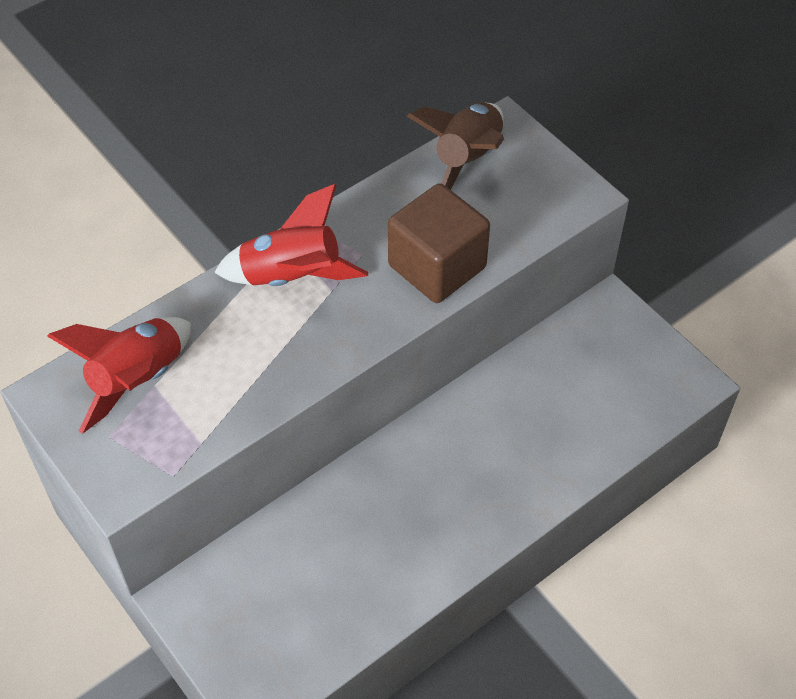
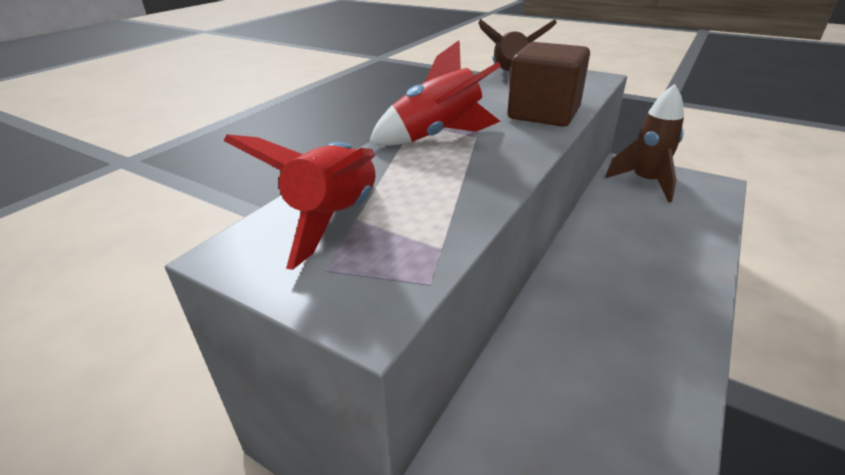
camera: 20 degrees left, 20 degrees down
(602, 349) = (645, 182): none -> brown rocket

